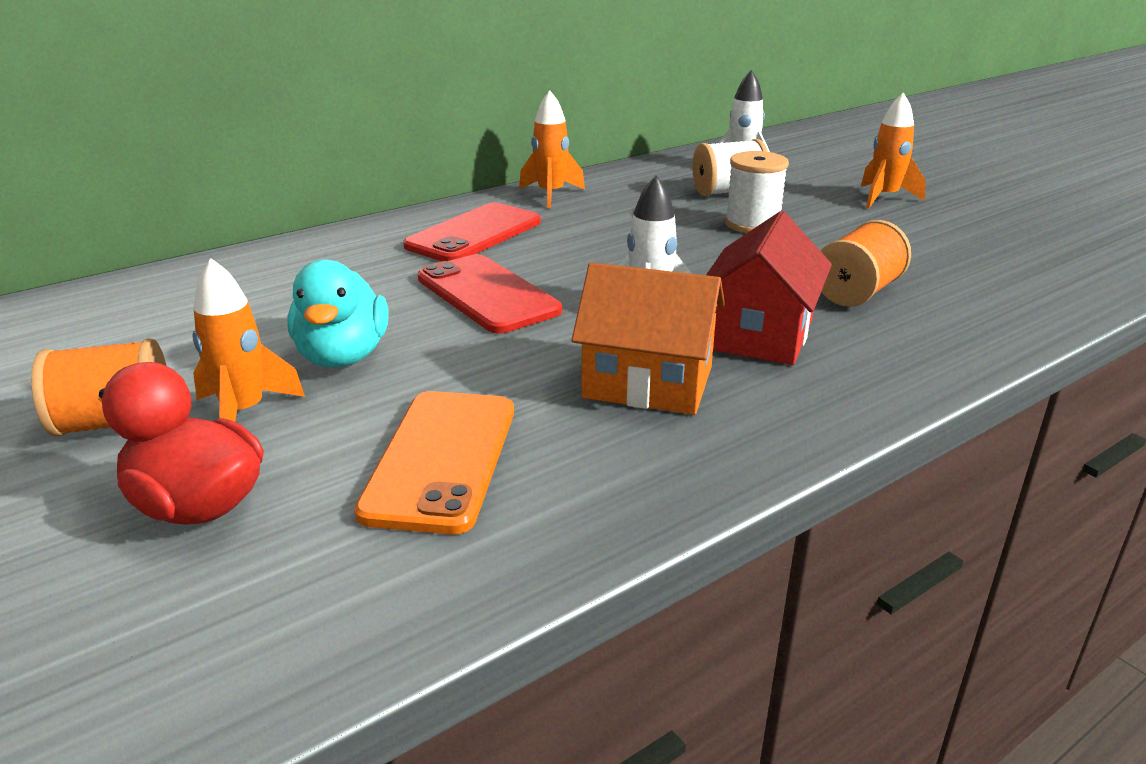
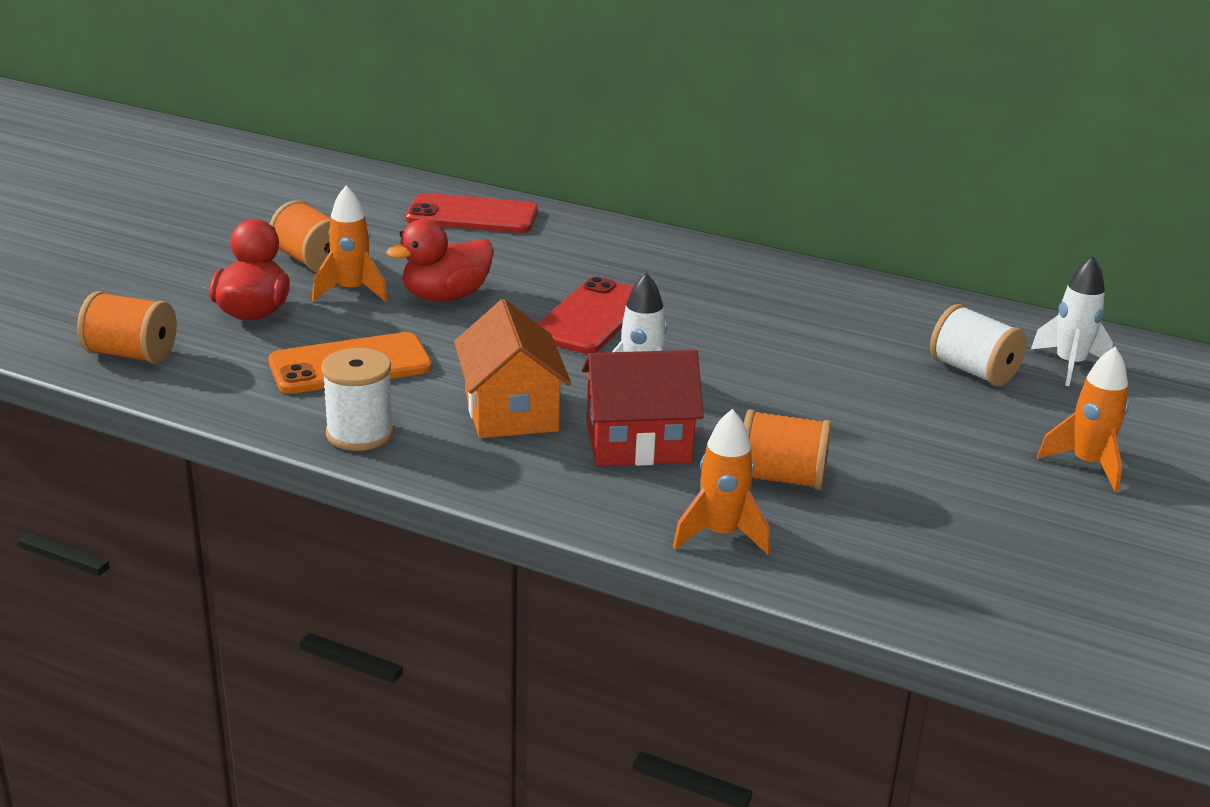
camera: 60 degrees right, 0 degrees up
(174, 673) = (131, 354): none -> orange spool
(343, 356) = (445, 297): turquoise duck -> red duck
(474, 234) = (702, 280): red phone -> red phone (472, 215)
(551, 195) = (838, 288): orange rocket -> orange rocket (721, 535)
(752, 224) = (894, 400): white spool -> white spool (360, 433)

